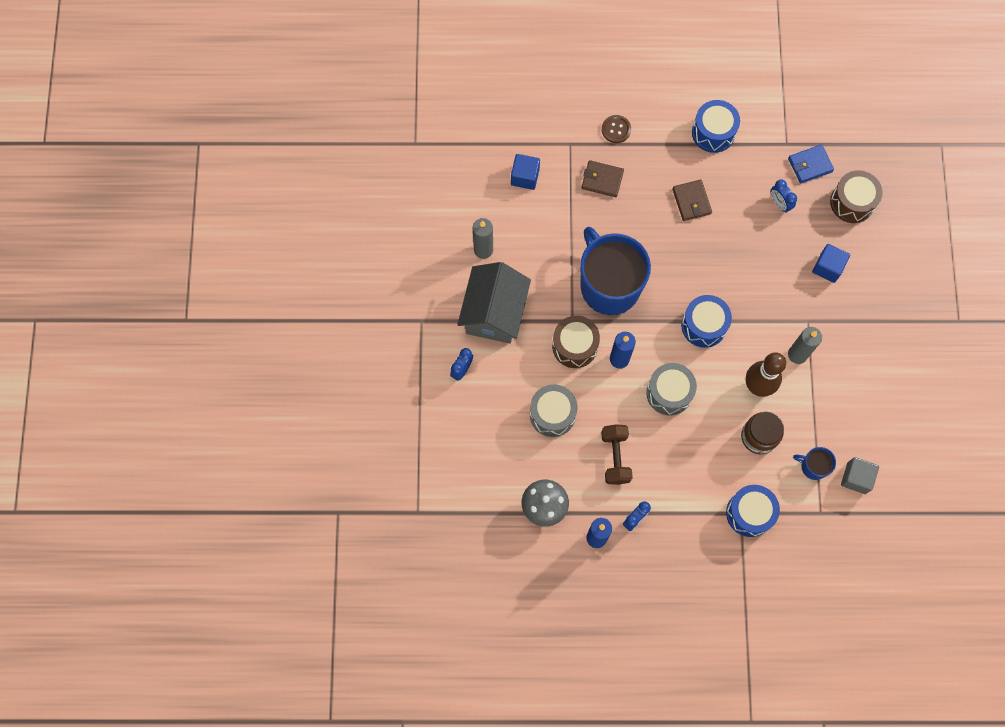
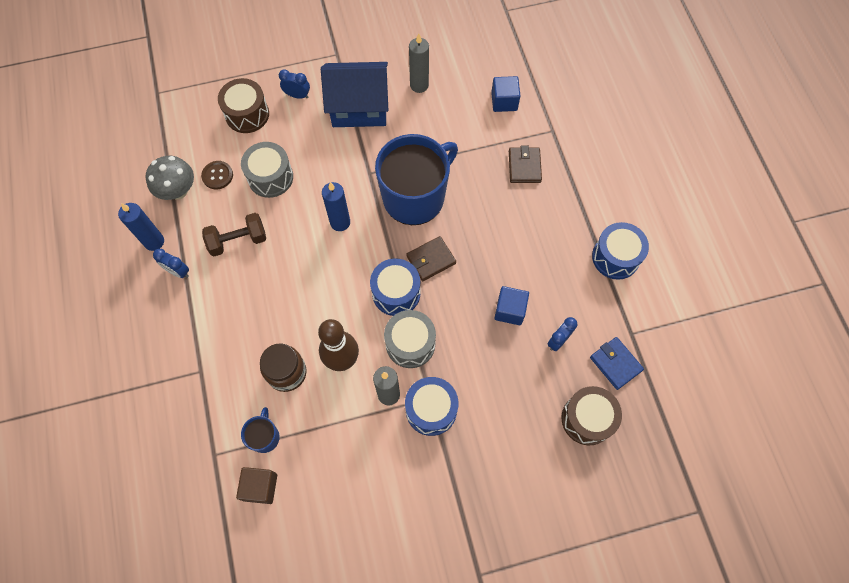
camera: 75 degrees right, 5 degrees down
(494, 313) = (359, 108): grey house -> blue house
(574, 346) = (343, 181): brown drum -> brown drum (247, 114)
(616, 129) = (583, 167): brown button -> brown button (217, 175)
(669, 393) = (315, 275): grey drum -> grey drum (410, 344)
(691, 201) = (530, 252): brown wallet -> brown wallet (431, 260)
(749, 513) = (201, 380): blue drum -> blue drum (431, 410)
(828, 267) = (499, 407): blue cube -> blue cube (510, 310)
(856, 478) = (260, 487): grey cube -> brown cube

